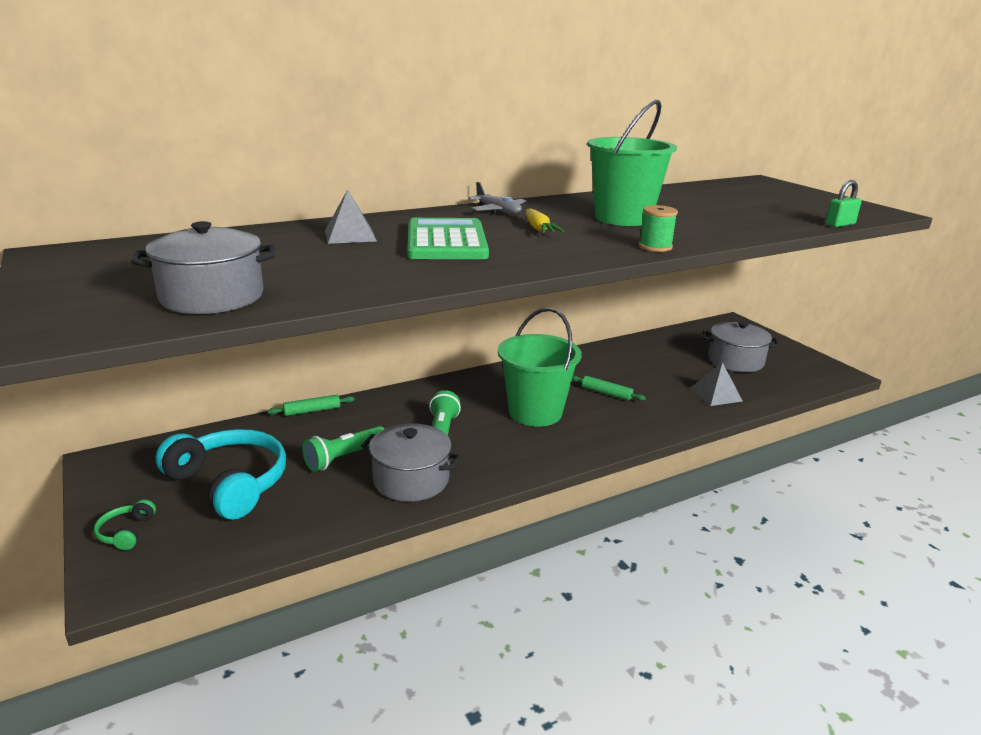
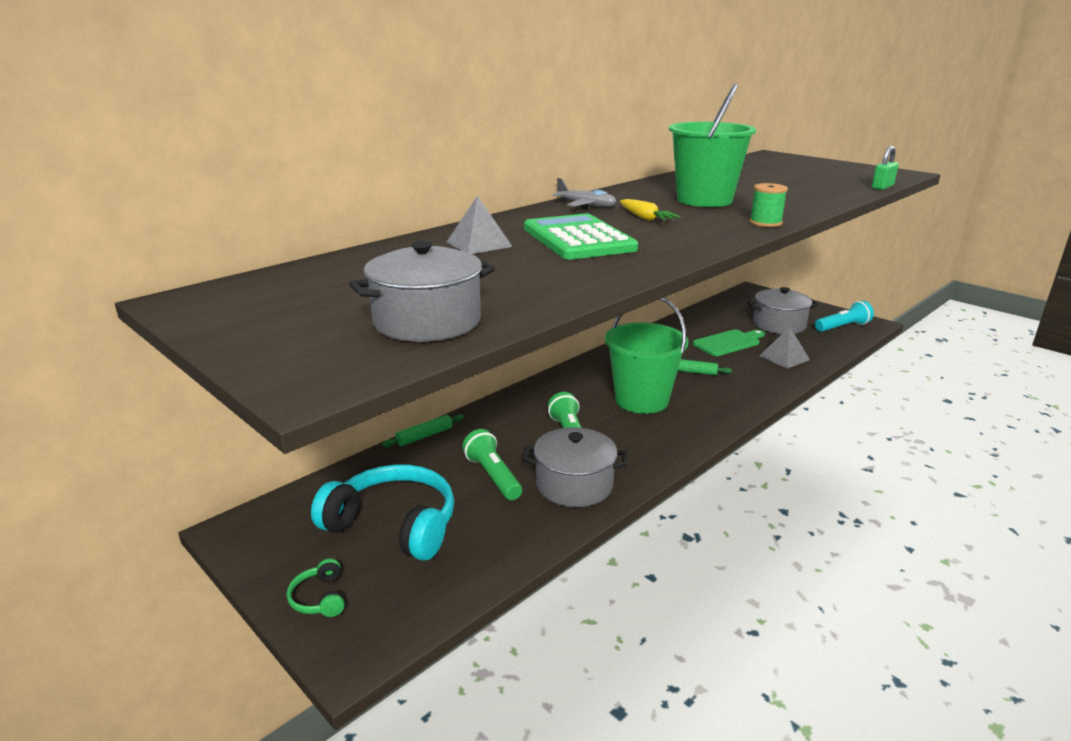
camera: 15 degrees left, 0 degrees up
(344, 457) = (493, 476): green flashlight -> green flashlight turned 120 degrees clockwise
(667, 370) = (728, 343): none -> green cutting board
(806, 373) = (842, 327): none -> turquoise flashlight

